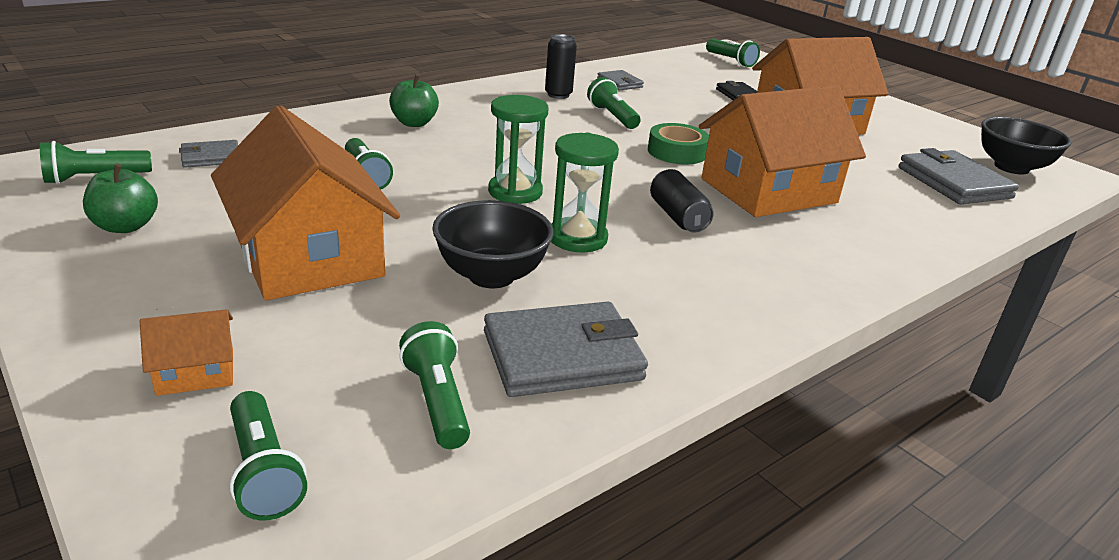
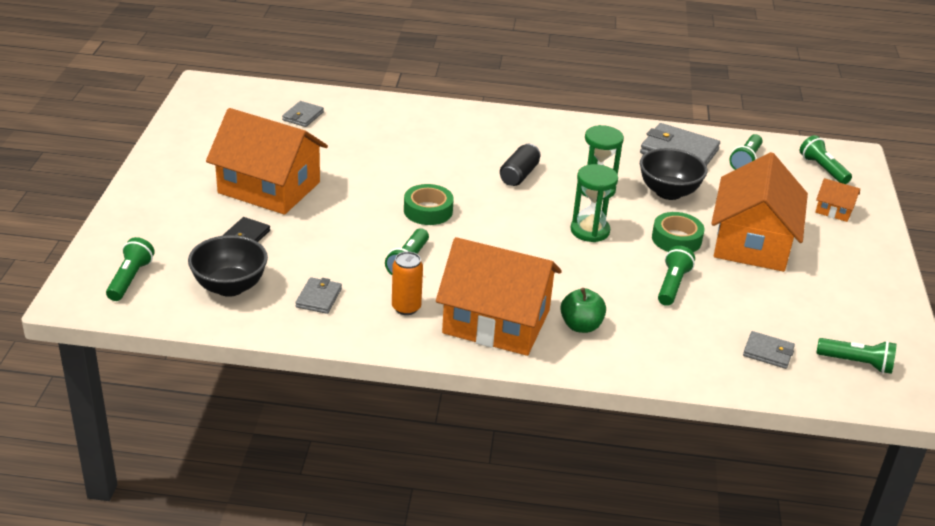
camera: 135 degrees left, 5 degrees up
(125, 226) = (845, 307): green apple -> none
(264, 471) = (822, 169): green flashlight -> green flashlight turned 45 degrees counterclockwise
(411, 221) = (676, 239): none -> green tape
(558, 95) = (406, 308): black can -> orange can
(768, 191) = (431, 163): orange house -> orange house (496, 322)
(954, 183) = (303, 116): grey wallet -> grey wallet, size x0.54
(1011, 167) = (234, 104): black bowl -> black bowl (230, 287)

